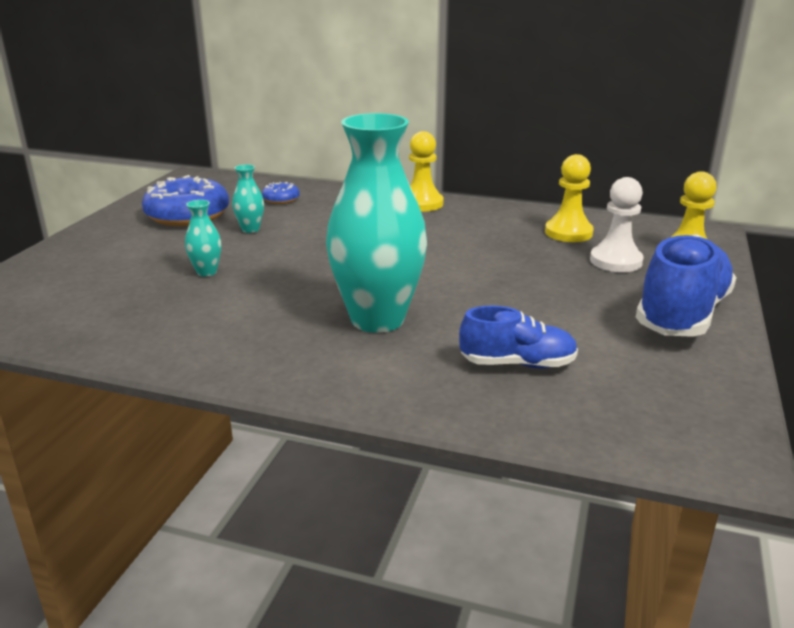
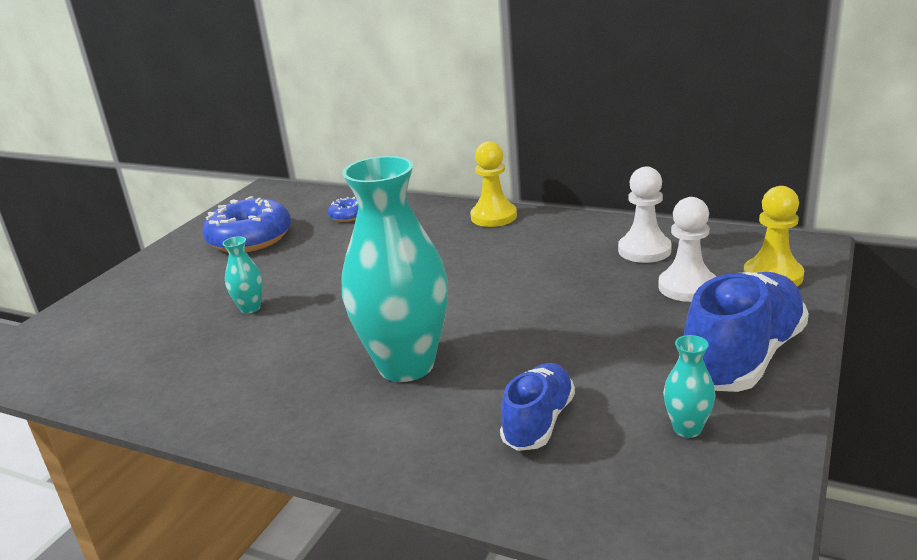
camera: 10 degrees right, 0 degrees up
(250, 229) = (307, 254): turquoise vase -> turquoise vase (687, 429)
(517, 364) = (538, 422): blue shoe -> blue shoe turned 75 degrees counterclockwise
(568, 233) = (644, 250): yellow pawn -> white pawn

